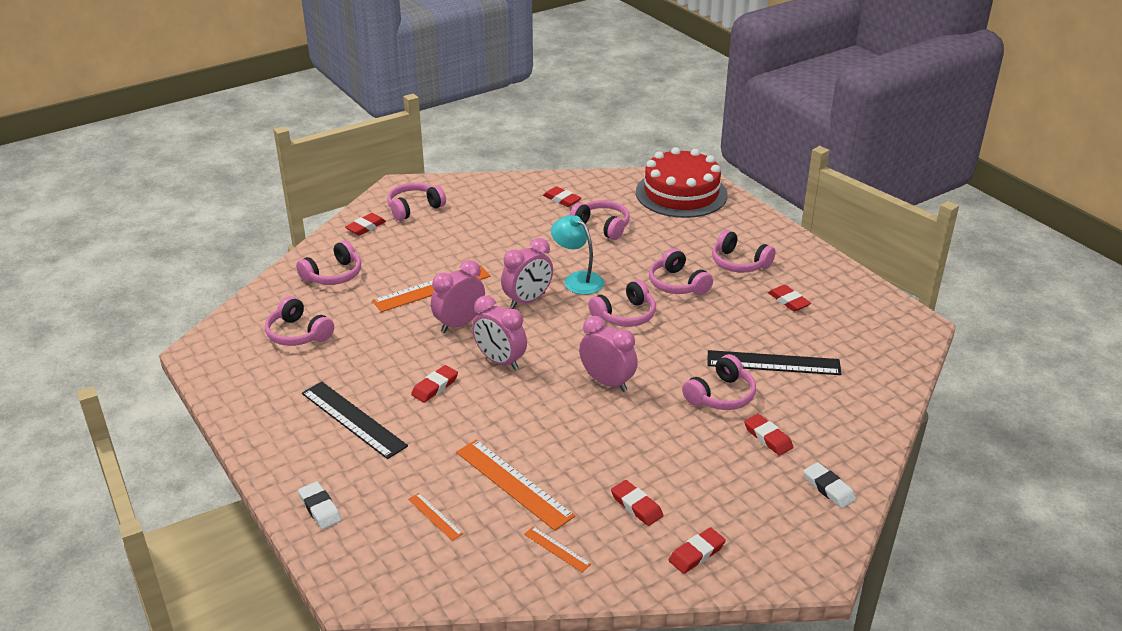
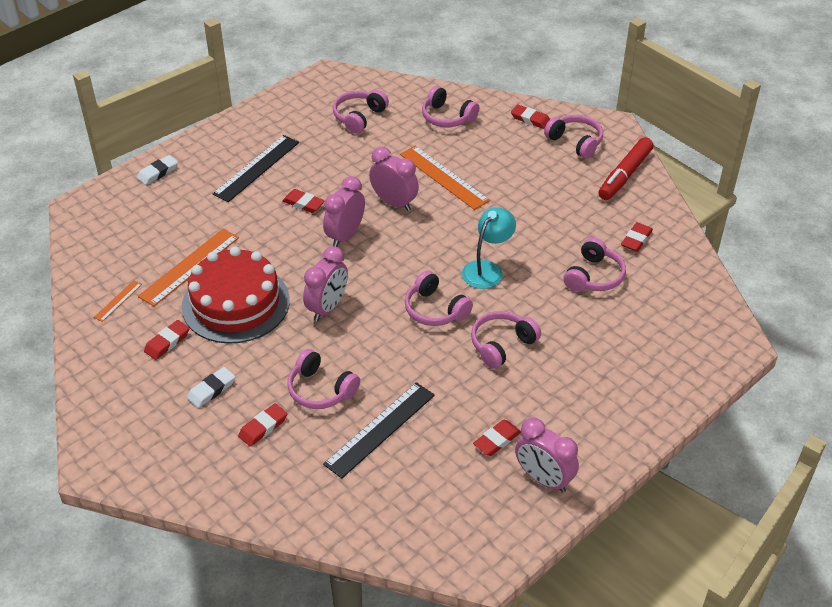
camera: 80 degrees right, 10 degrees up
(435, 516) = (151, 230): orange ruler -> none
(474, 191) = (624, 175): none -> red marker
(528, 300) = (441, 240): pink clock -> pink clock (543, 479)
(681, 193) = (693, 335): red cake -> red cake (236, 303)
(696, 553) = (113, 384): red eraser -> none
(739, 263) = (559, 394): pink headphones -> none
(773, 363) = (380, 429): black ruler -> black ruler turned 45 degrees clockwise
(828, 488) = (196, 474): white eraser -> white eraser (211, 390)

